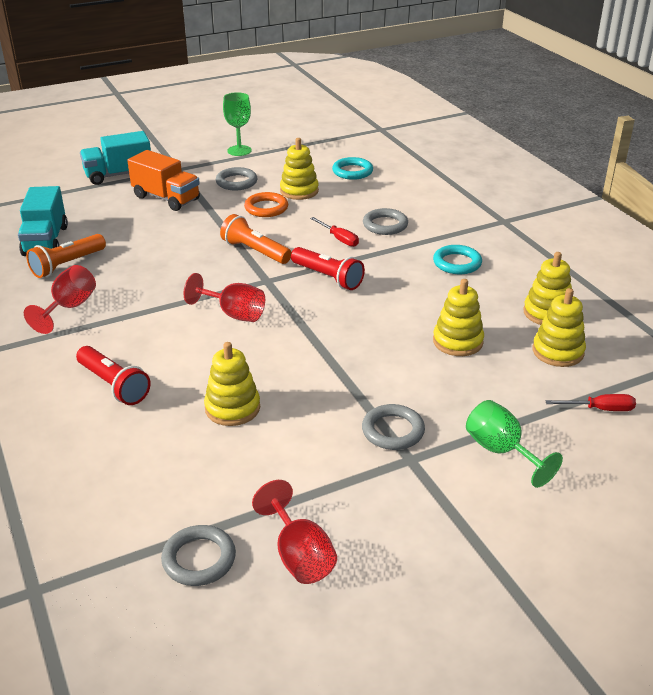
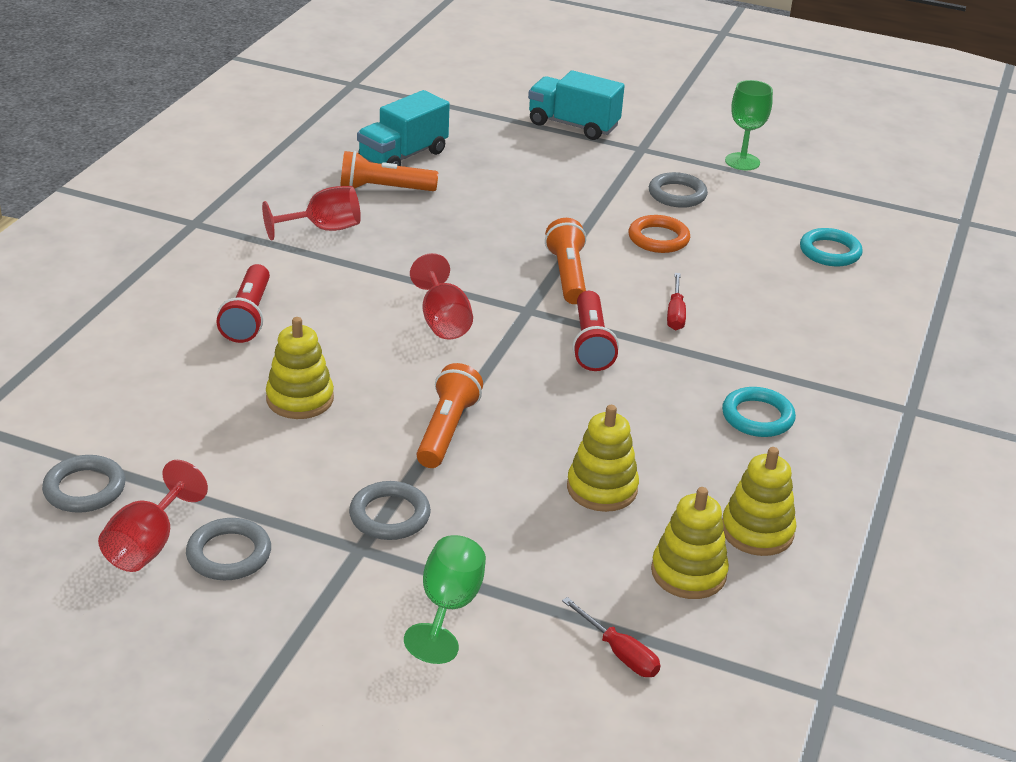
camera: 45 degrees right, 0 degrees up
(166, 198) = (577, 173): orange truck -> none
(299, 191) = (727, 240): yellow stacking toy -> none
(339, 367) = (447, 430): none -> orange flashlight
(385, 225) = (754, 329): grey ring -> grey ring (229, 554)

